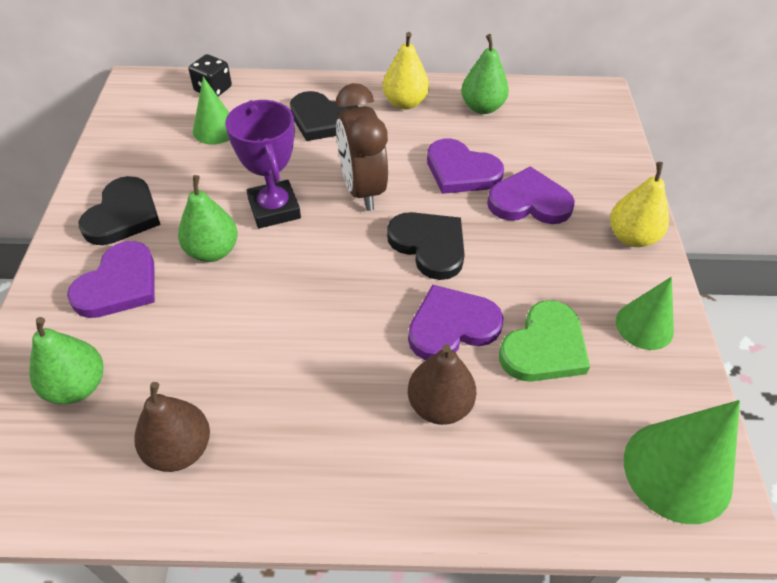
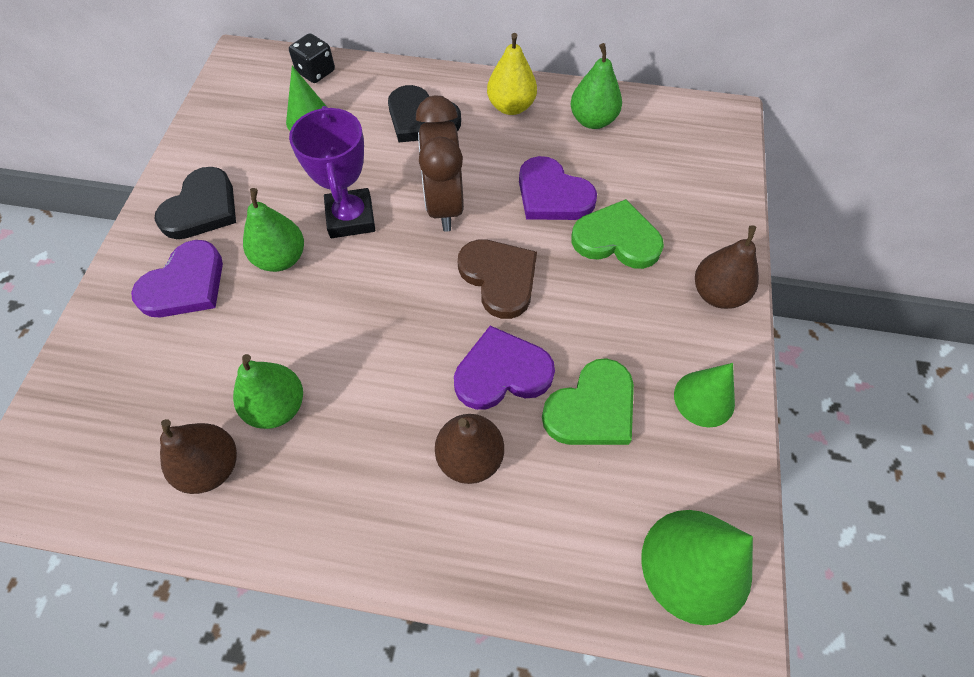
camera: 10 degrees right, 10 degrees up
(77, 386) = (129, 388): green pear -> green pear (277, 406)
(429, 246) = (499, 278): black heart -> brown heart
(529, 201) = (616, 239): purple heart -> green heart
(631, 237) = (717, 293): yellow pear -> brown pear

